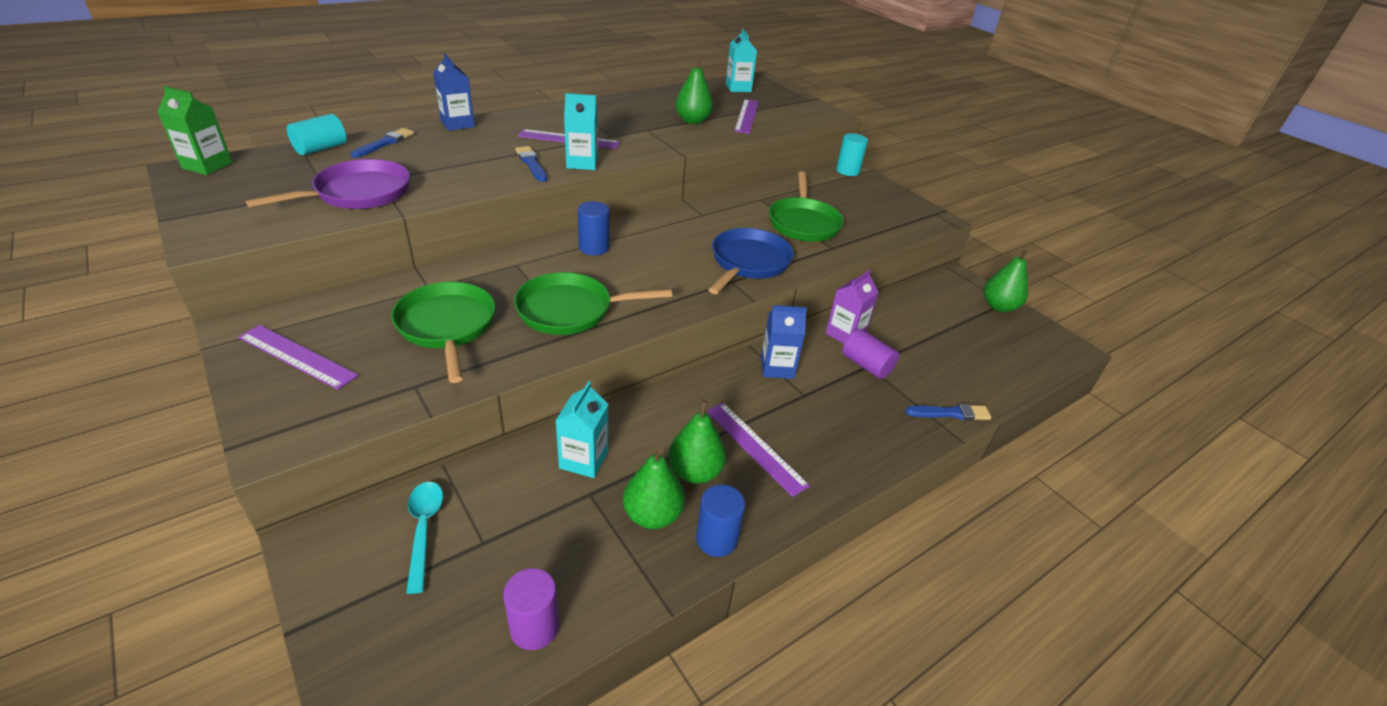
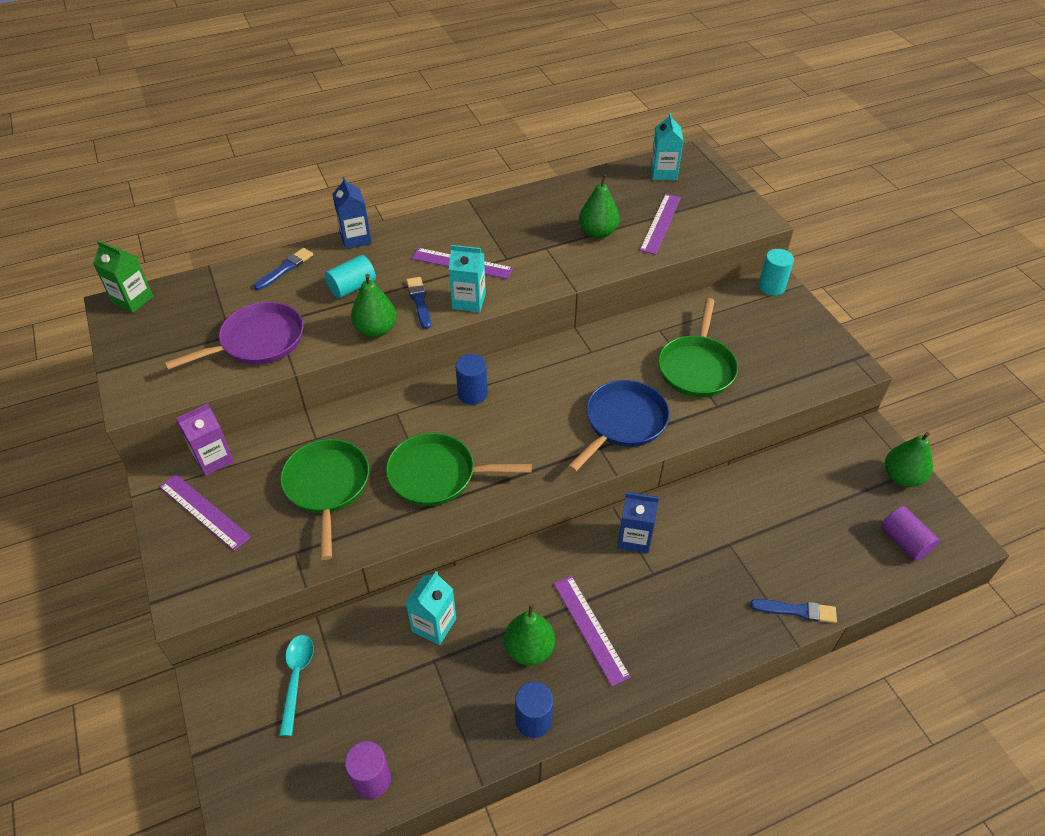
camera: 15 degrees right, 10 degrees up
(321, 148) = (228, 276): turquoise cylinder -> turquoise cylinder (352, 287)
(652, 515) = (483, 689): green pear -> green pear (376, 330)
(845, 334) = (716, 502): purple carton -> purple carton (213, 459)
(866, 365) = (727, 543): purple cylinder -> purple cylinder (904, 542)

